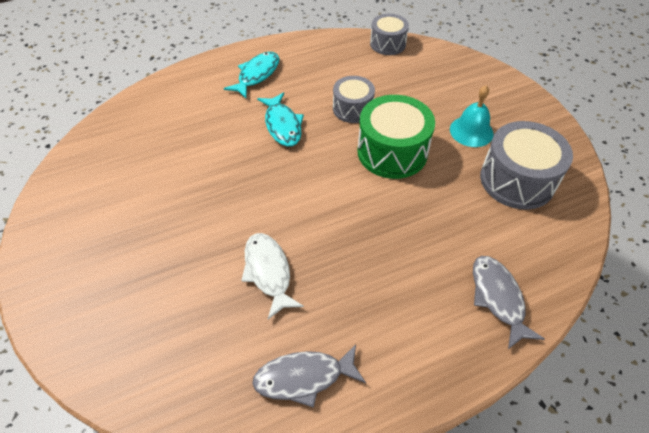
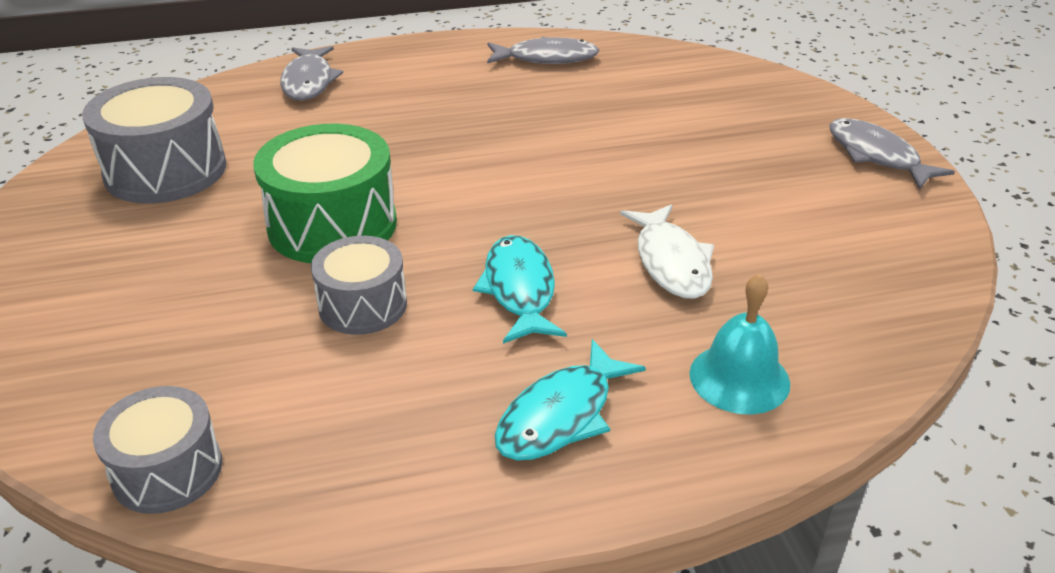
camera: 170 degrees left, 15 degrees down
(49, 262) = (876, 155): none -> grey fish
(268, 272) = (573, 122): white fish -> white fish (671, 262)
(471, 131) = (165, 240): turquoise bell -> turquoise bell (739, 378)

